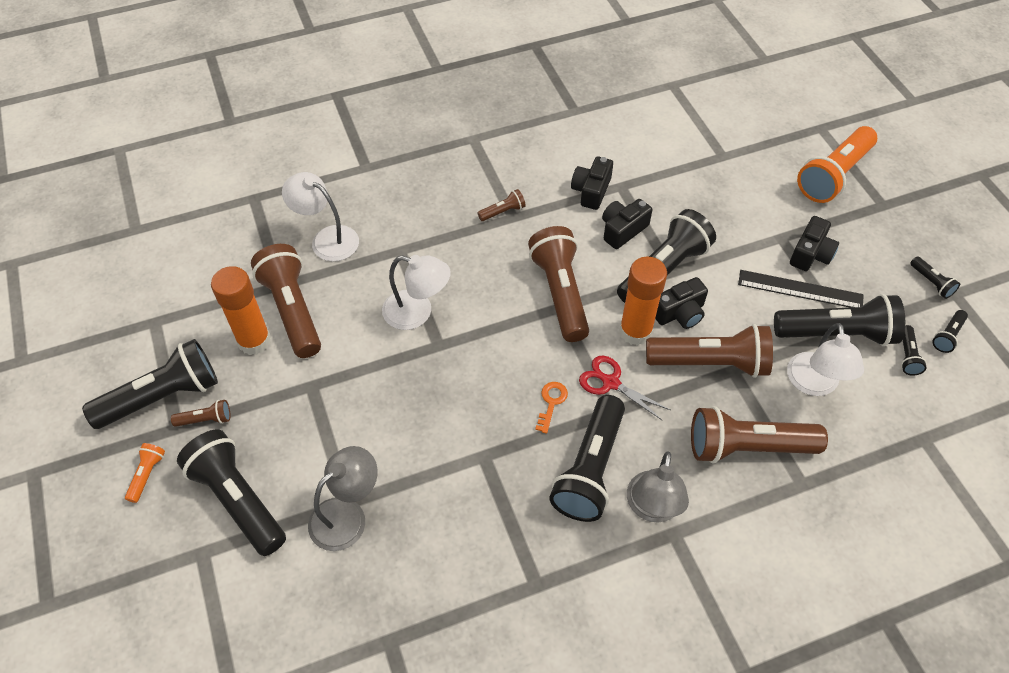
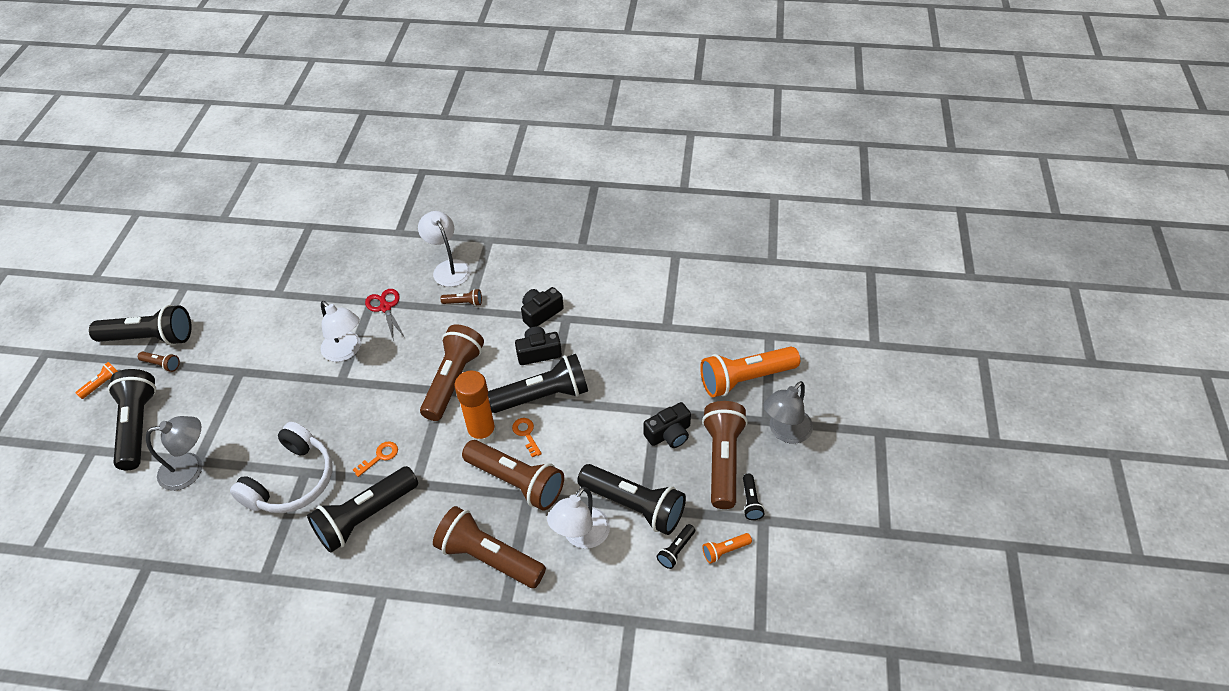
camera: 30 degrees right, 5 degrees down
(254, 341) = (231, 325): orange glue stick -> none
(292, 310) = (270, 314): brown flashlight -> brown flashlight (722, 460)
(327, 239) = (331, 274): white lamp -> white lamp (448, 268)
(477, 472) = (292, 481): none -> white headphones
(610, 382) = (432, 462): red scissors -> red scissors (385, 307)
(652, 508) = (383, 566): grey lamp -> grey lamp (785, 432)
(679, 313) = (526, 434): black camera -> orange key
(800, 290) = (635, 458): black ruler -> none
(947, 336) = (725, 551): black flashlight -> orange flashlight

